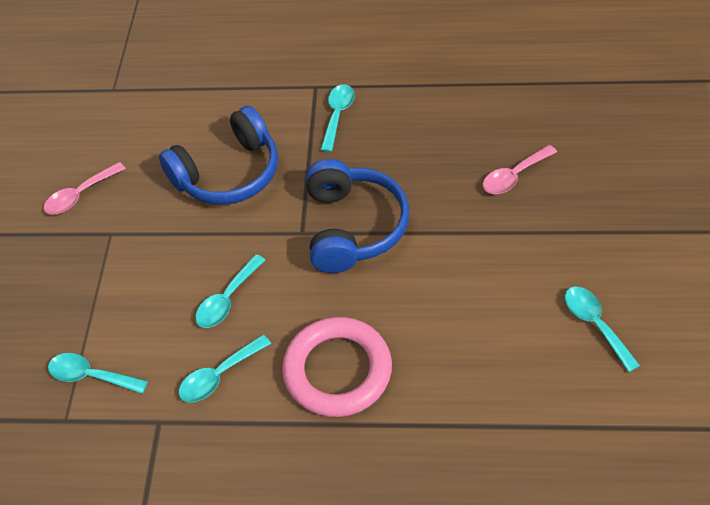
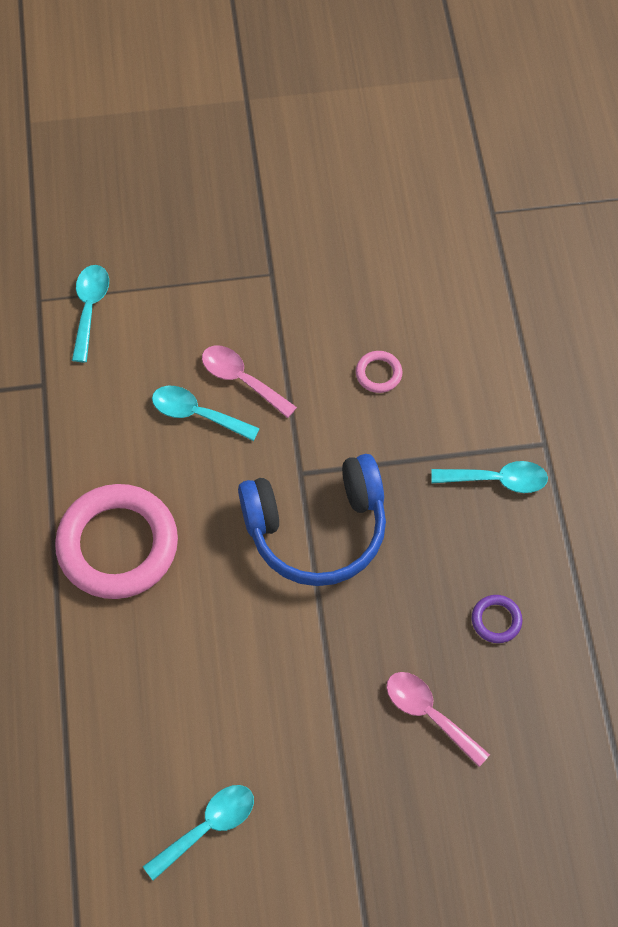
camera: 75 degrees right, 10 degrees up
(80, 195) = (321, 227): pink spoon -> pink spoon (242, 380)
(219, 375) = (101, 428): turquoise spoon -> none
(228, 173) = (378, 373): blue headphones -> pink ring
(447, 130) = (496, 620): none -> purple ring

